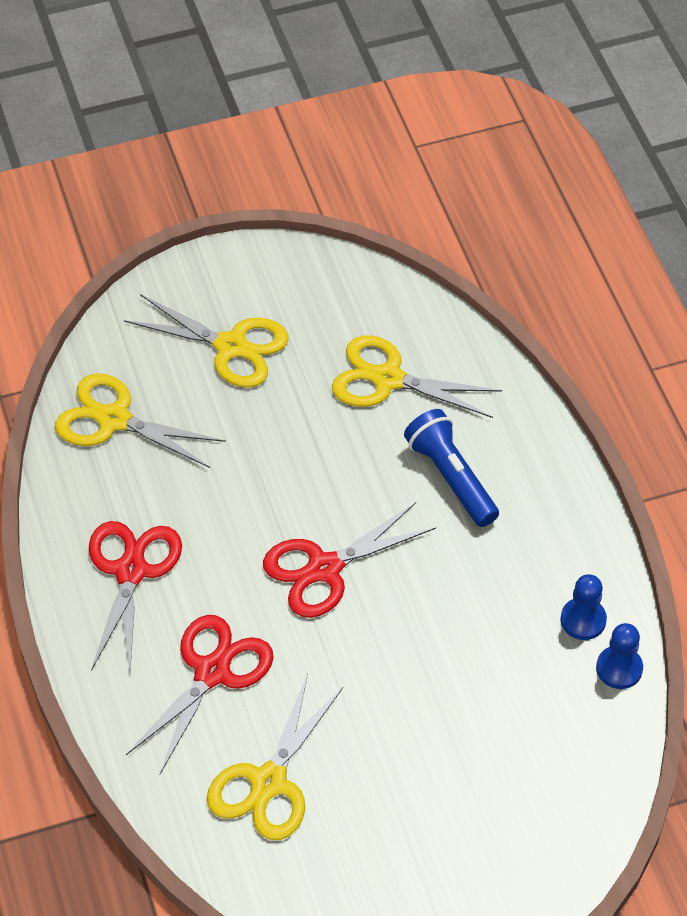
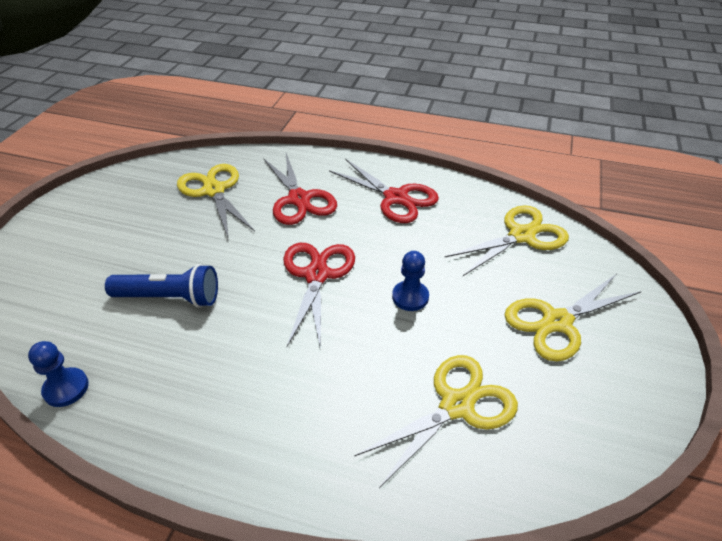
camera: 125 degrees right, 10 degrees down
(451, 477) = (323, 388): blue flashlight -> blue flashlight (170, 298)
(583, 620) = (123, 393): blue pawn -> blue pawn (410, 297)

